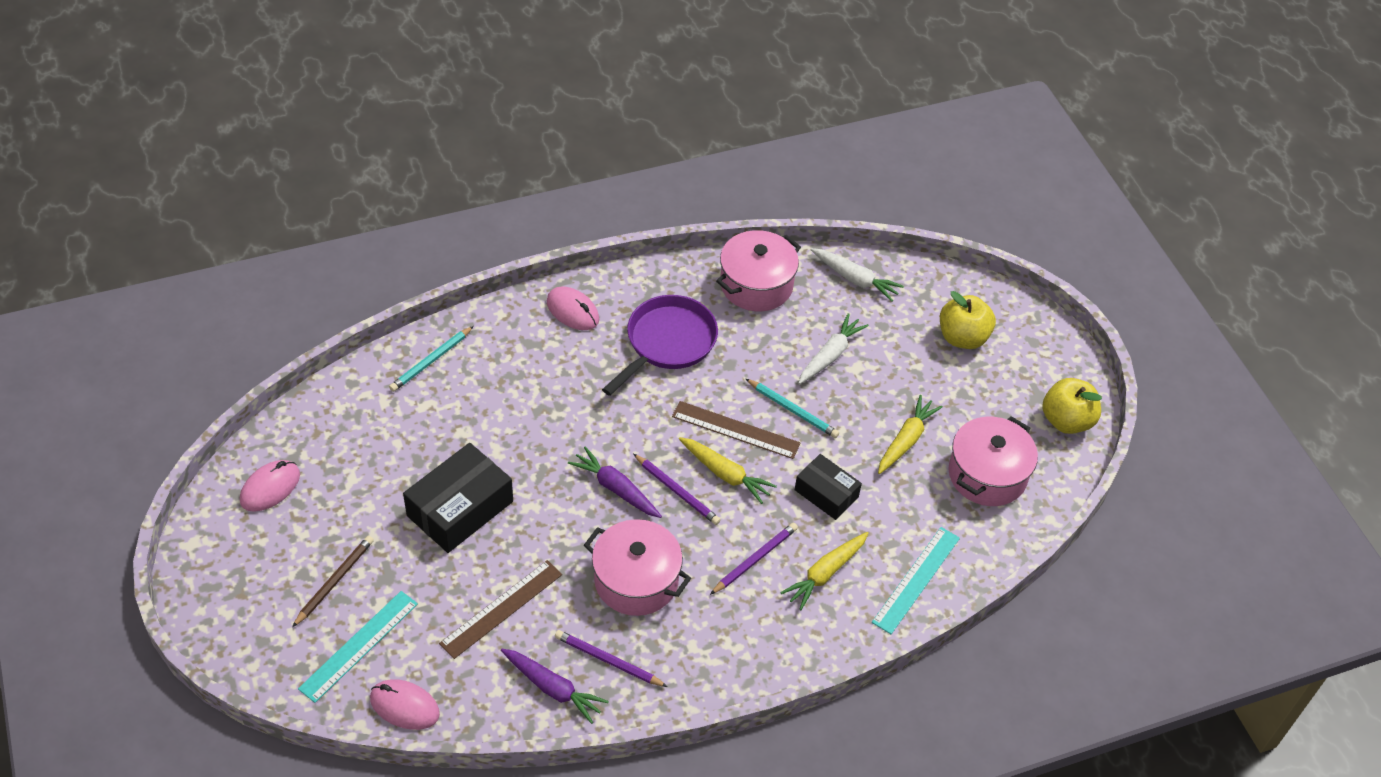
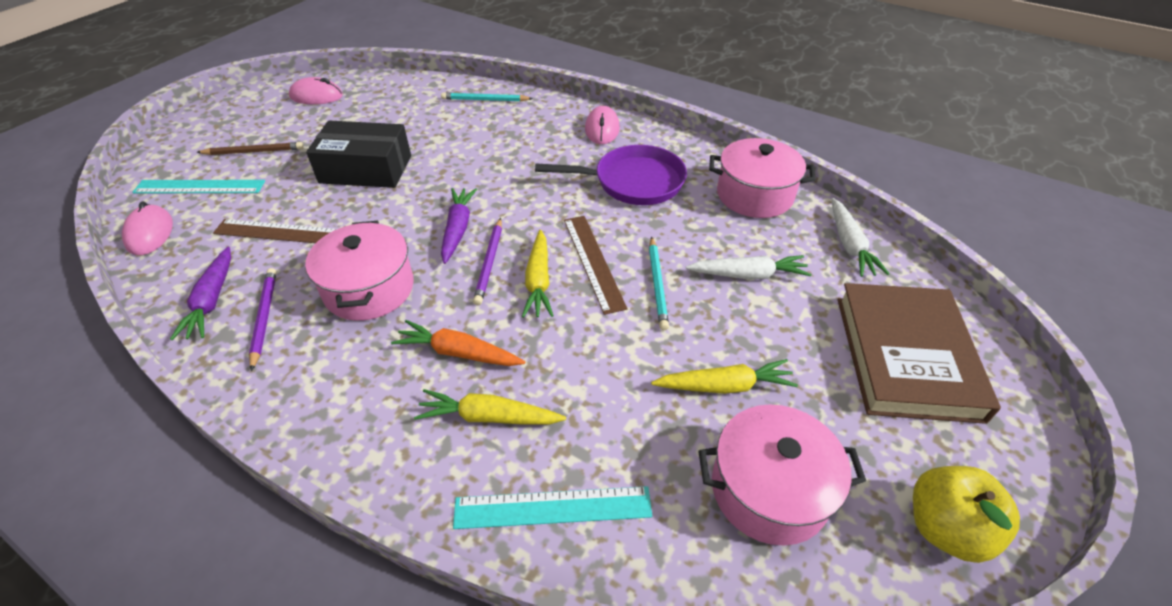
camera: 55 degrees right, 5 degrees down
(755, 560) = (459, 353): purple pencil -> orange carrot
(826, 493) = (589, 361): black box -> none
(962, 337) = (906, 356): yellow apple -> brown book

